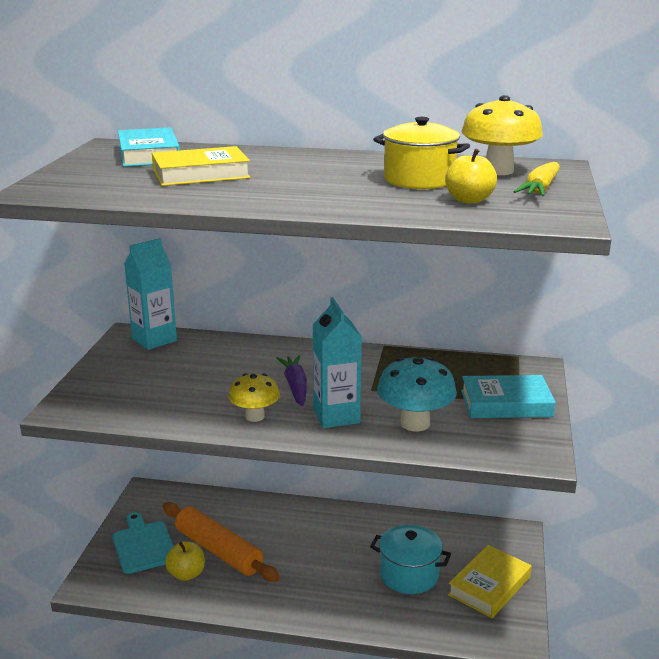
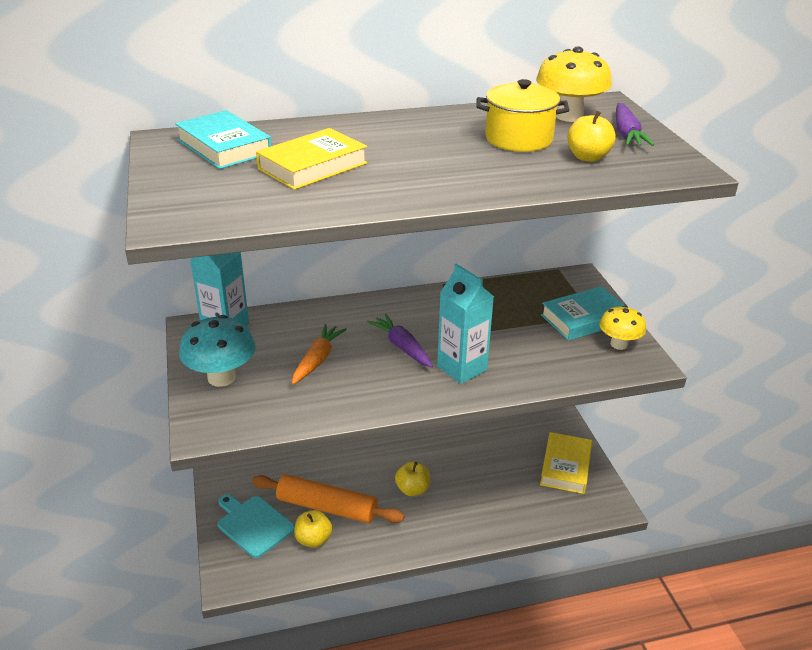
camera: 25 degrees left, 10 degrees up
(209, 379) = (317, 360): none -> orange carrot
(255, 416) = (392, 388): yellow mushroom -> yellow mushroom (619, 344)
(311, 559) = (412, 489): none -> yellow apple
(409, 575) = (500, 477): turquoise pot -> none
(415, 423) = (530, 358): turquoise mushroom -> turquoise mushroom (221, 377)
(540, 189) = (626, 134): yellow carrot -> purple carrot

